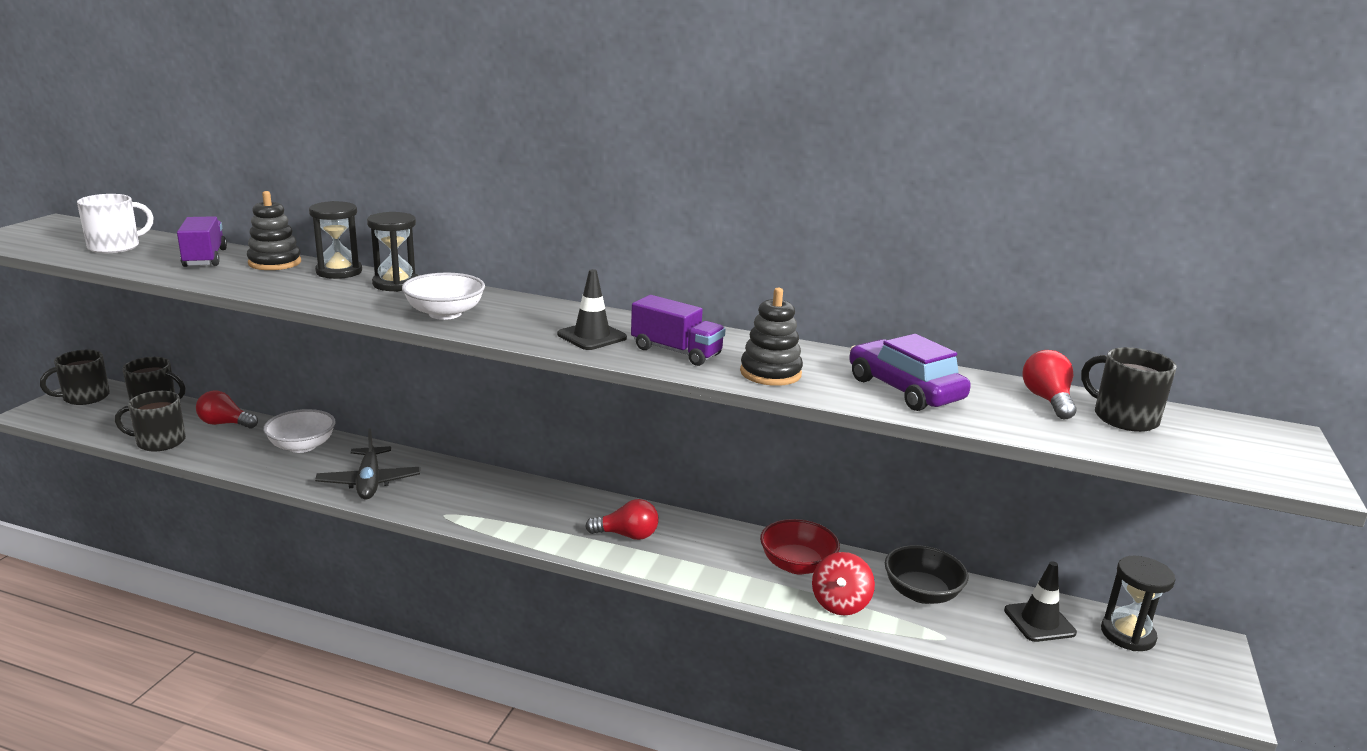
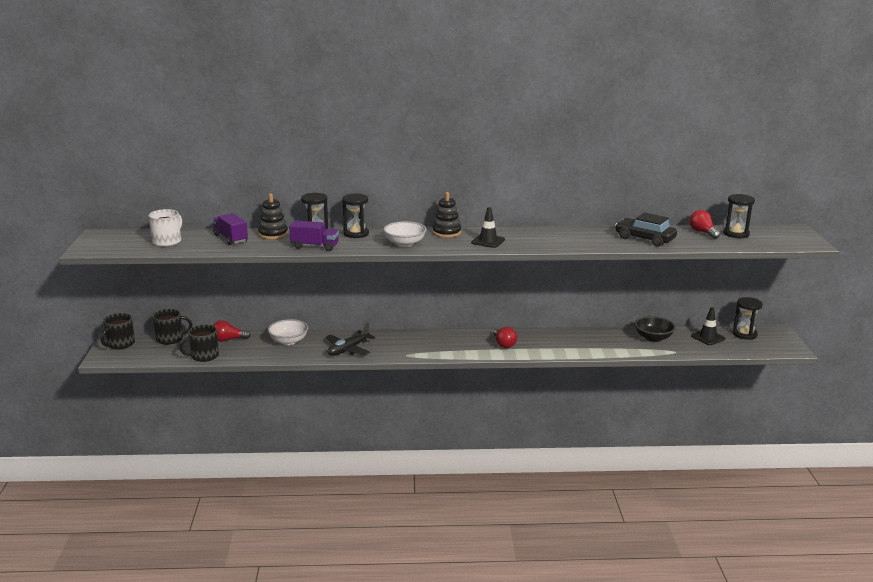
camera: 20 degrees left, 0 degrees up
(369, 482) = (348, 349): black plane -> black plane turned 75 degrees clockwise
(627, 535) = (503, 344): red light bulb -> red light bulb turned 90 degrees clockwise
(676, 351) = (534, 241): purple truck -> purple truck (315, 246)
(770, 373) = (584, 242): black stacking toy -> black stacking toy (446, 232)
(797, 565) = (591, 339): red bowl -> none
(840, 604) = (623, 349): red spinning top -> none
(904, 389) = (644, 239): purple car -> black car
(1123, 418) = (736, 234): black mug -> black hourglass

